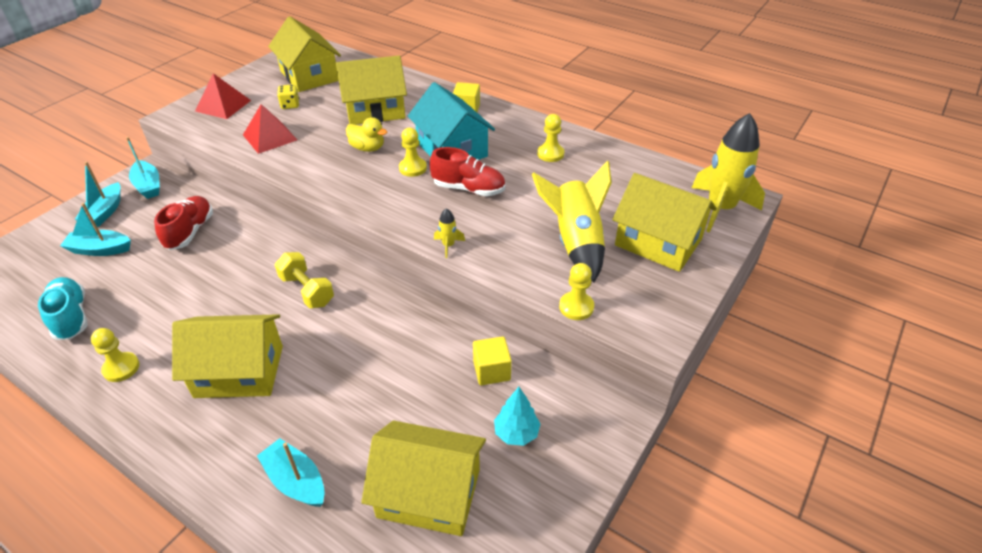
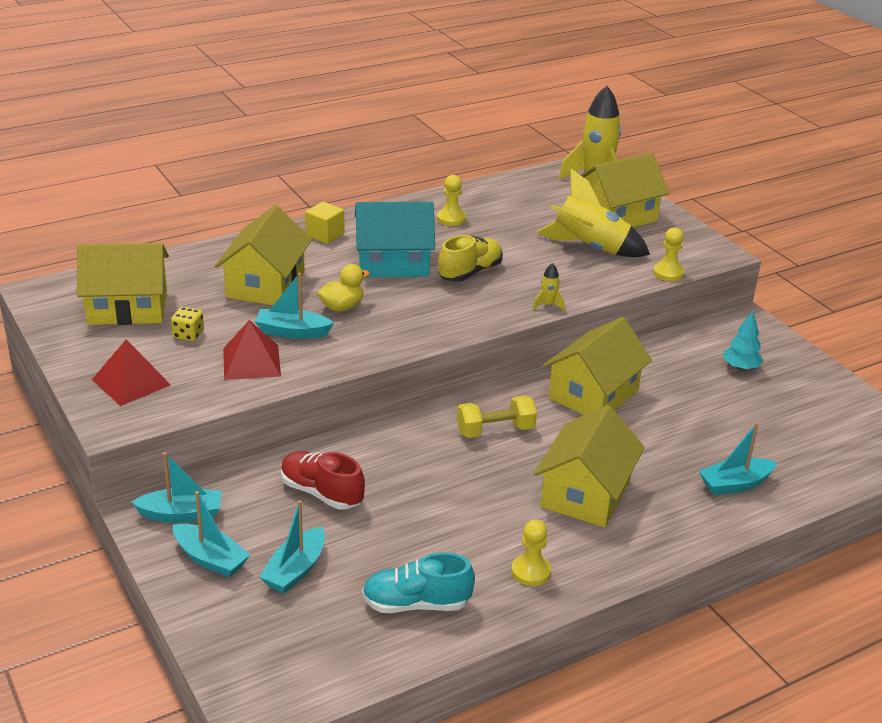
camera: 65 degrees left, 10 degrees down
(319, 140) = (292, 332): none -> turquoise boat
(413, 168) = (406, 291): yellow pawn -> none
(429, 493) = (777, 422): yellow house -> yellow house (593, 394)
(468, 189) = (470, 272): red shoe -> yellow shoe
(491, 371) = (669, 359): yellow cube -> none

